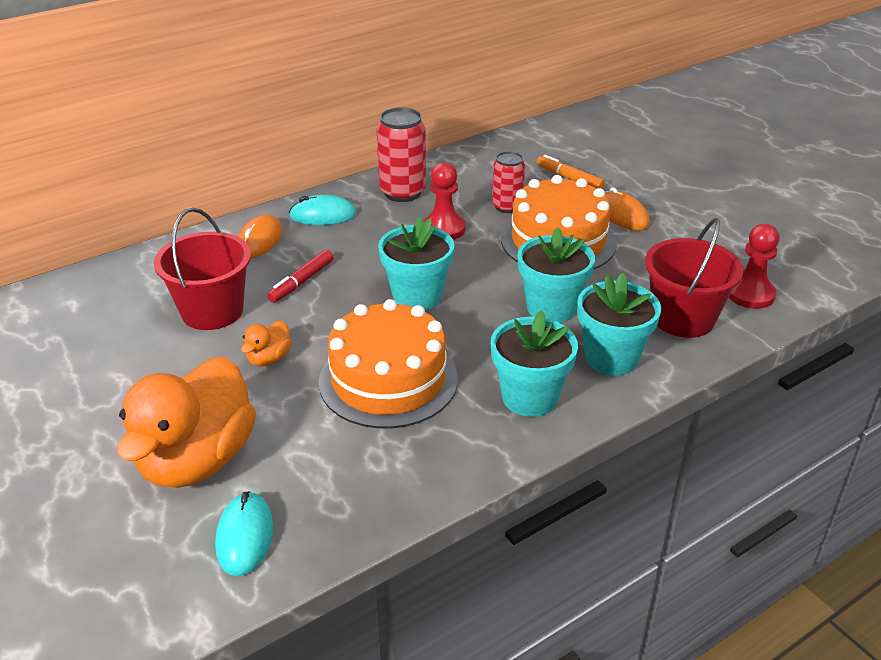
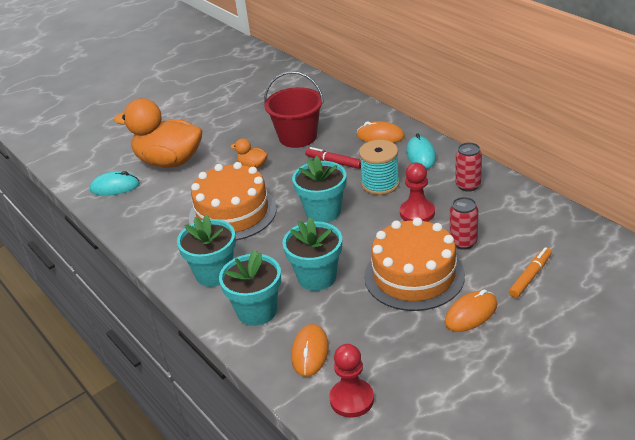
camera: 90 degrees right, 0 degrees up
(372, 249) = (380, 184): none -> turquoise spool
(402, 192) = (468, 185): red can -> red can, size x0.65
(683, 318) = (310, 352): red bucket -> orange mouse

